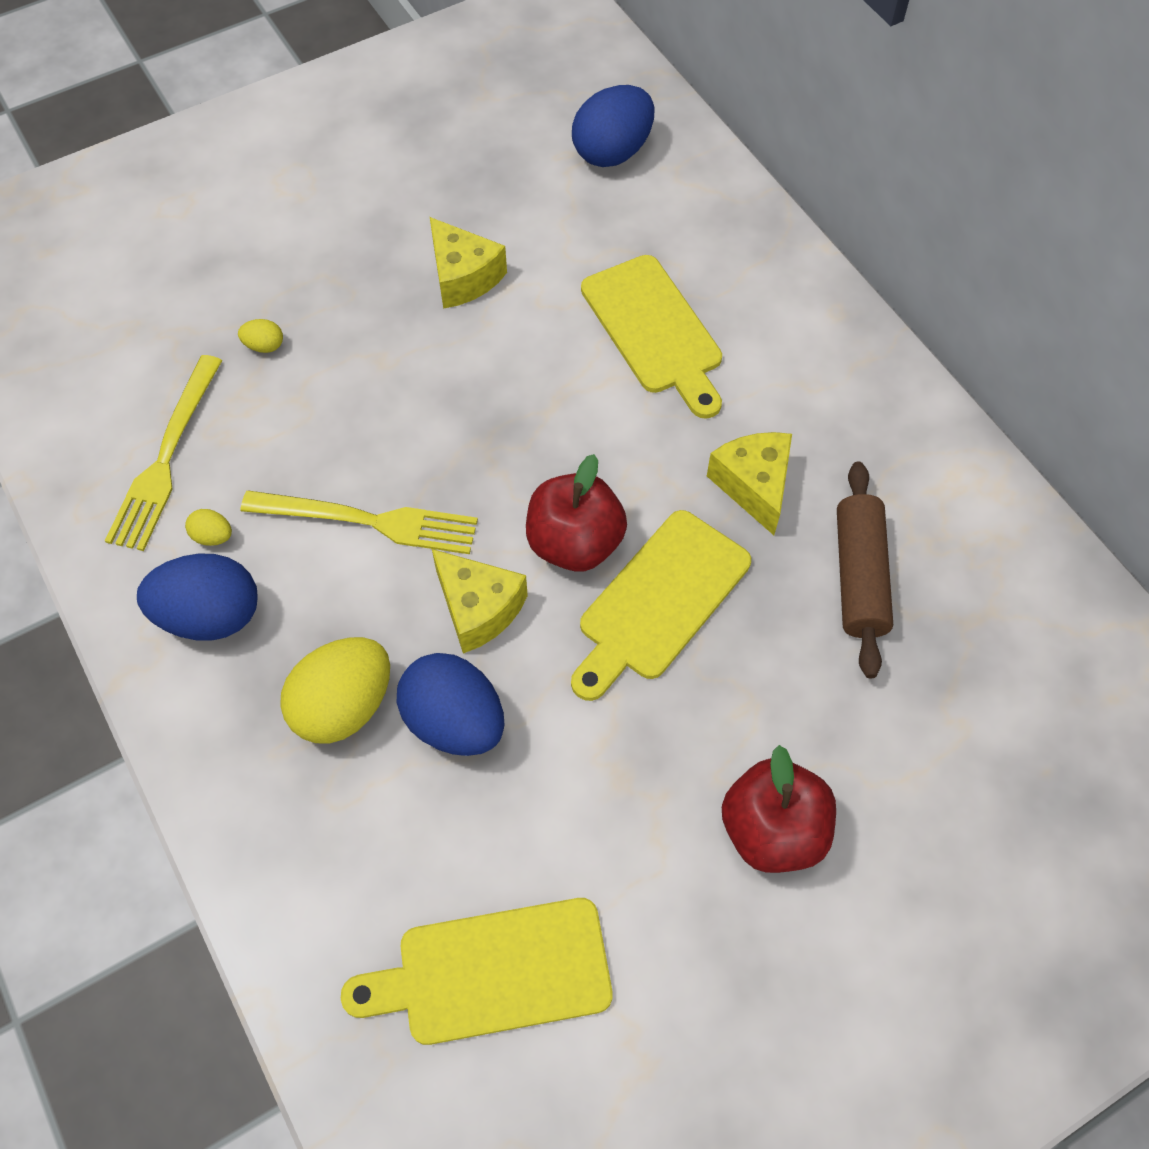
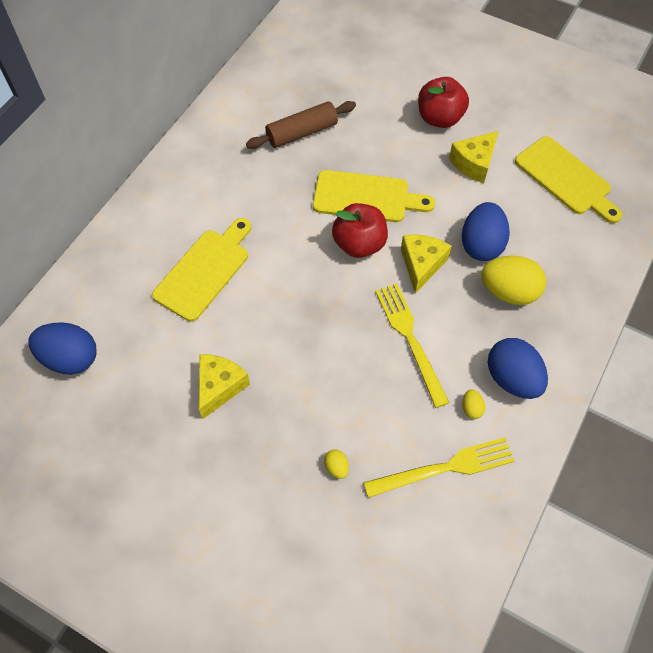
camera: 120 degrees left, 0 degrees up
(753, 485) = (278, 188): yellow cheese -> yellow cheese (474, 163)

